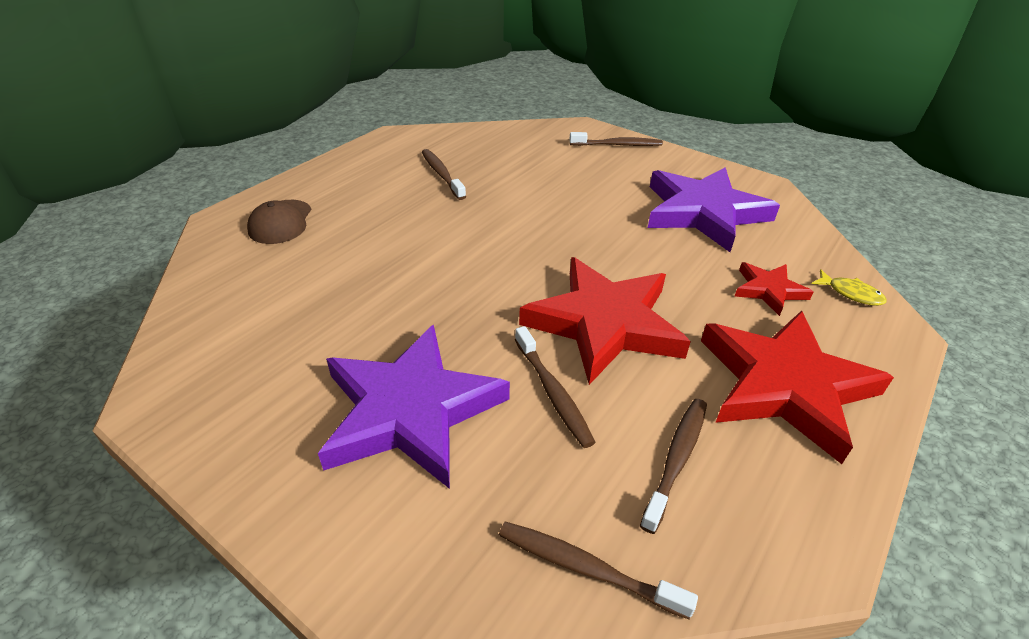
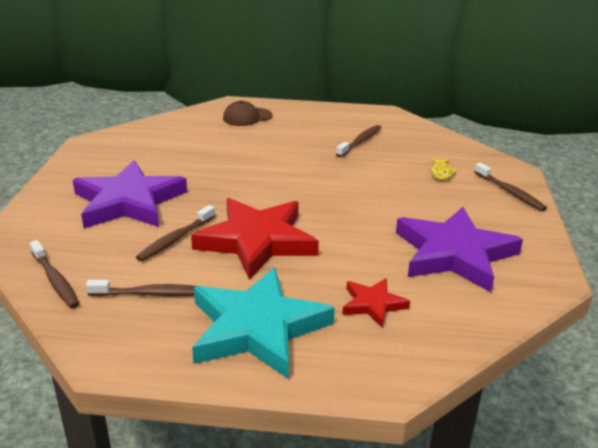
camera: 60 degrees right, 10 degrees down
(586, 568) = (55, 280): brown toothbrush -> brown toothbrush turned 150 degrees clockwise
(784, 386) = (257, 328): red star -> turquoise star
(851, 293) = (418, 350): yellow fish -> yellow fish (441, 173)

